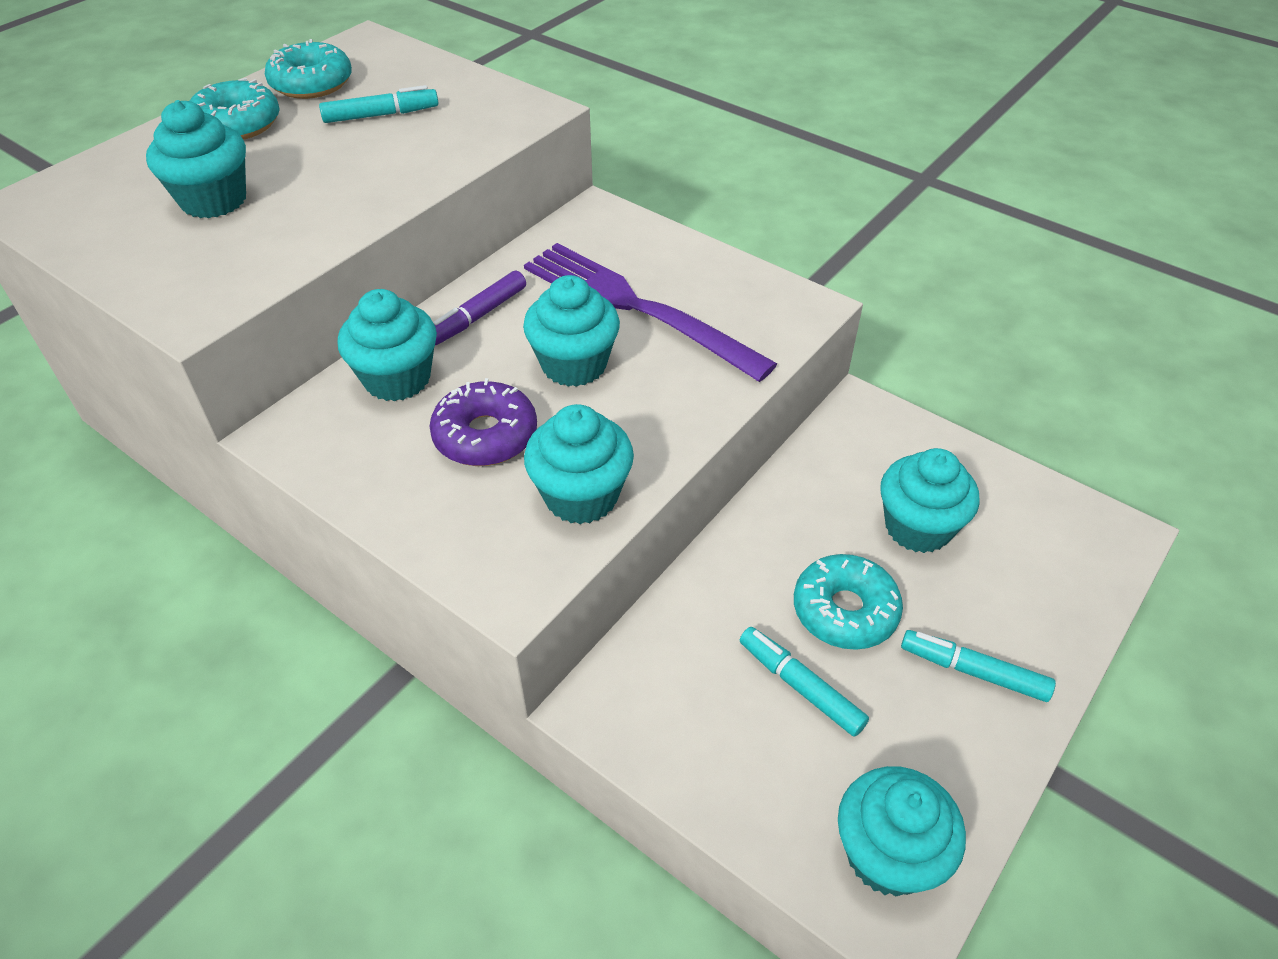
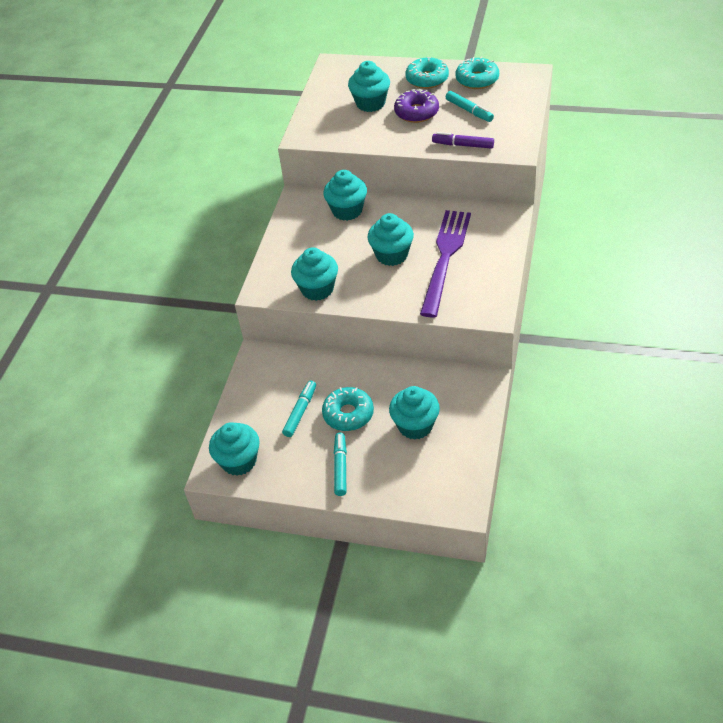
camera: 70 degrees right, 0 degrees up
(478, 316) = (402, 214): purple marker -> purple marker (463, 145)
(485, 435) = (332, 249): purple donut -> purple donut (416, 112)

